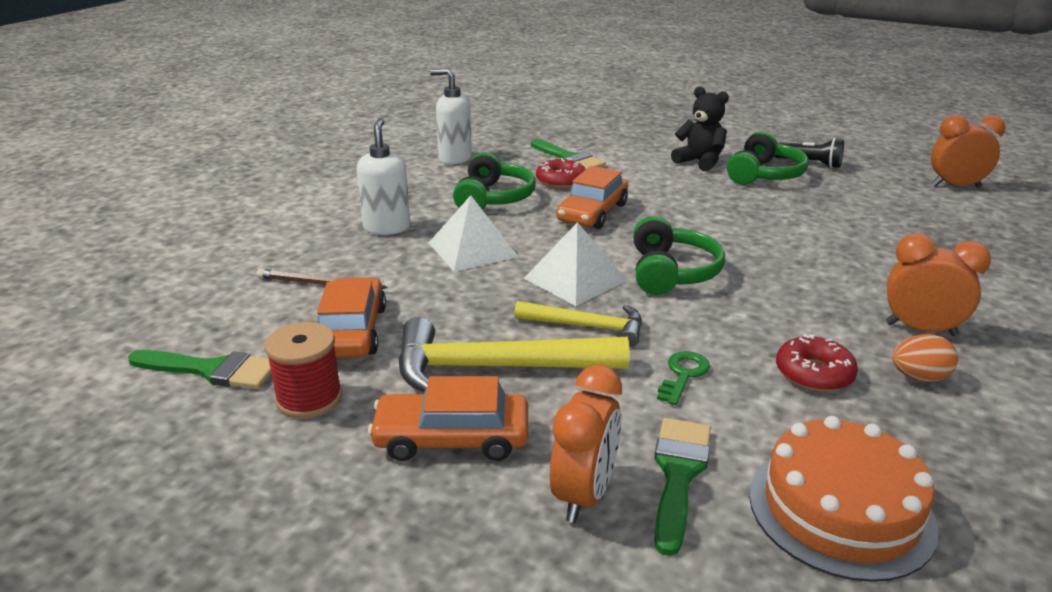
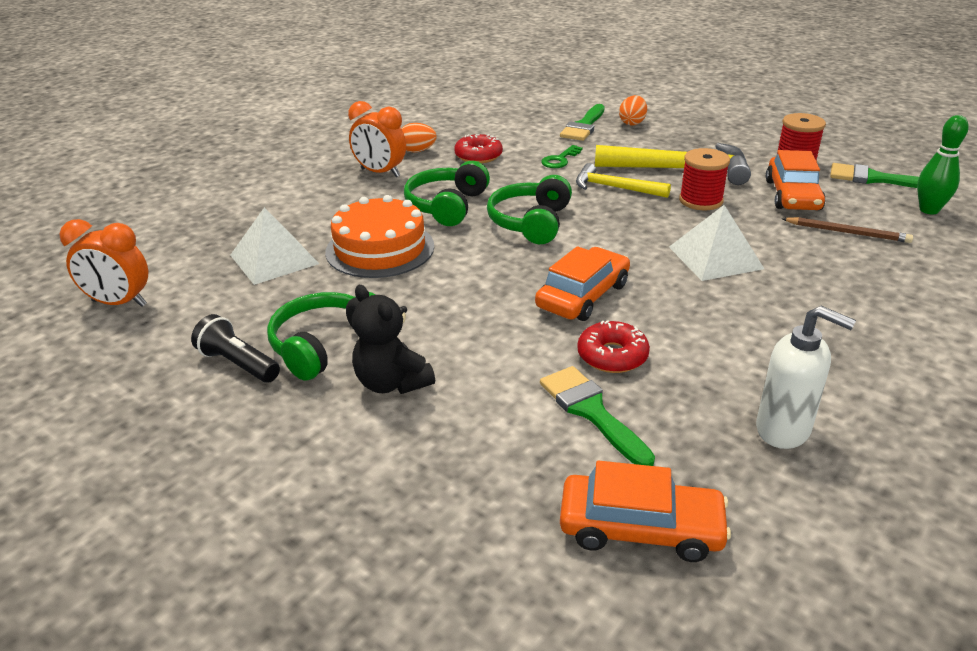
camera: 170 degrees left, 5 degrees up
(191, 320) = (929, 210): none -> green bowling pin
(387, 227) = (820, 291): white soap dispenser -> none
(452, 438) = (701, 142): orange car -> orange car (640, 528)
(475, 314) = (700, 201): none -> red spool
(493, 198) = (704, 329): green headphones -> green headphones (447, 206)
(575, 279) = (617, 222): white pyramid -> white pyramid (274, 259)
(584, 495) = (632, 123): orange clock -> orange egg
(840, 509) = (515, 114): orange cake -> orange cake (380, 249)

